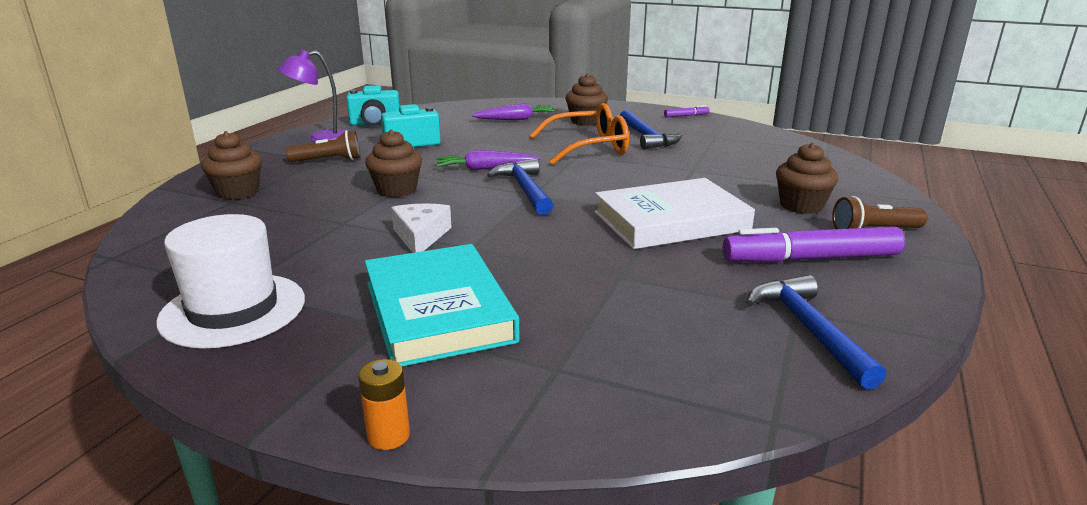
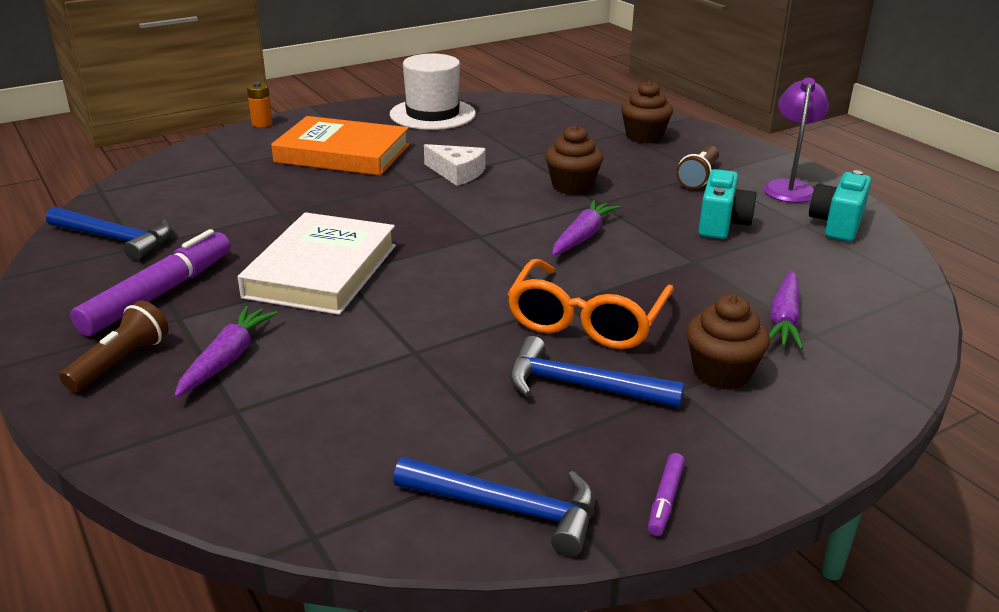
camera: 125 degrees right, 5 degrees up
(438, 311) = (342, 153): turquoise book -> orange book
(525, 190) = (495, 236): blue hammer -> blue hammer (507, 508)
(801, 206) = (227, 359): brown cupcake -> purple carrot

